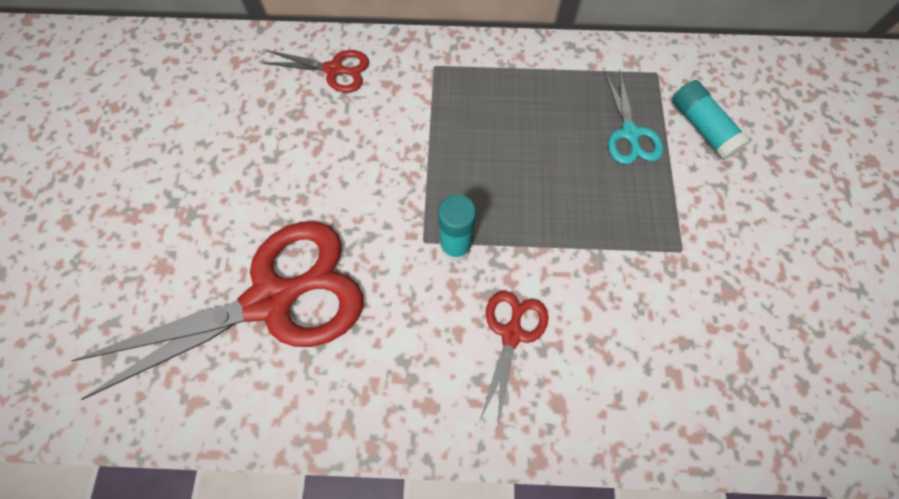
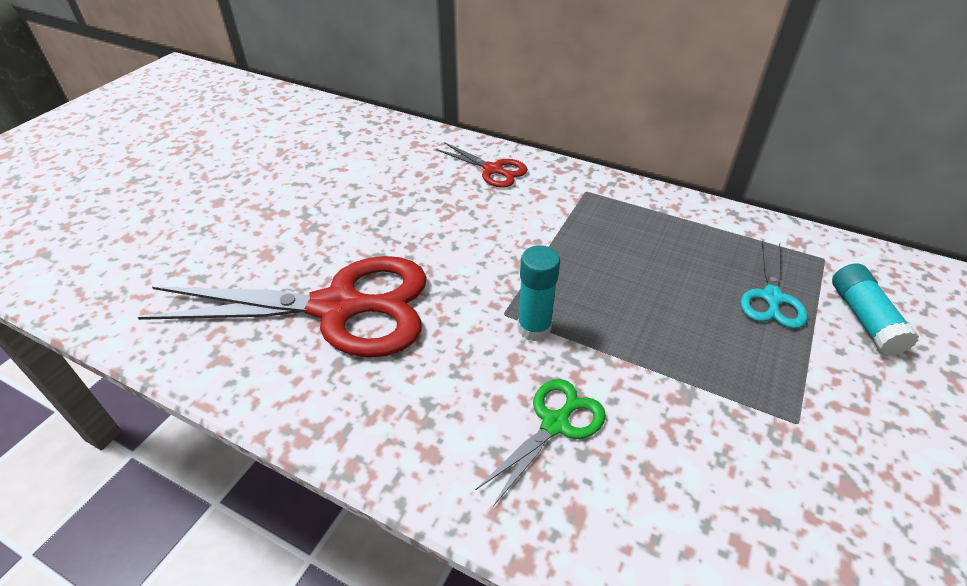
camera: 25 degrees right, 25 degrees down
(511, 334) = (555, 424): red scissors -> green scissors

